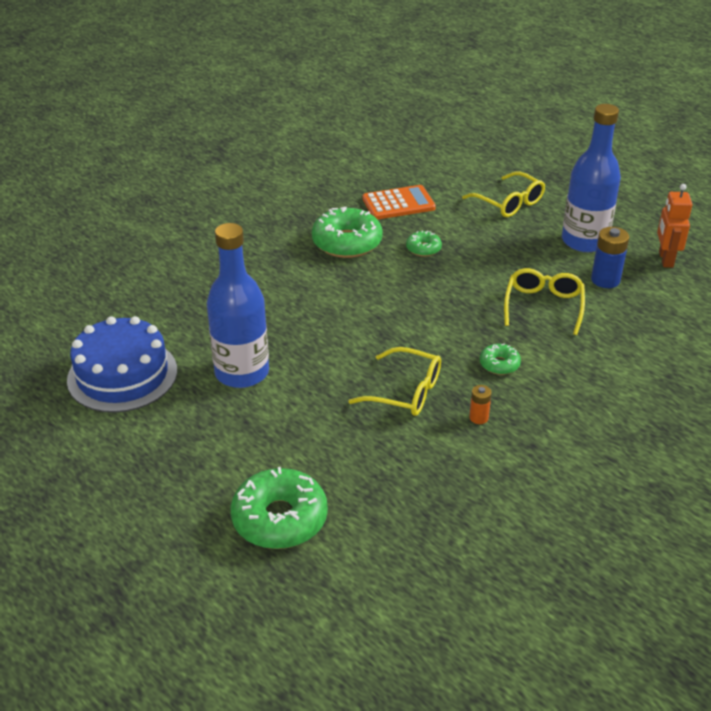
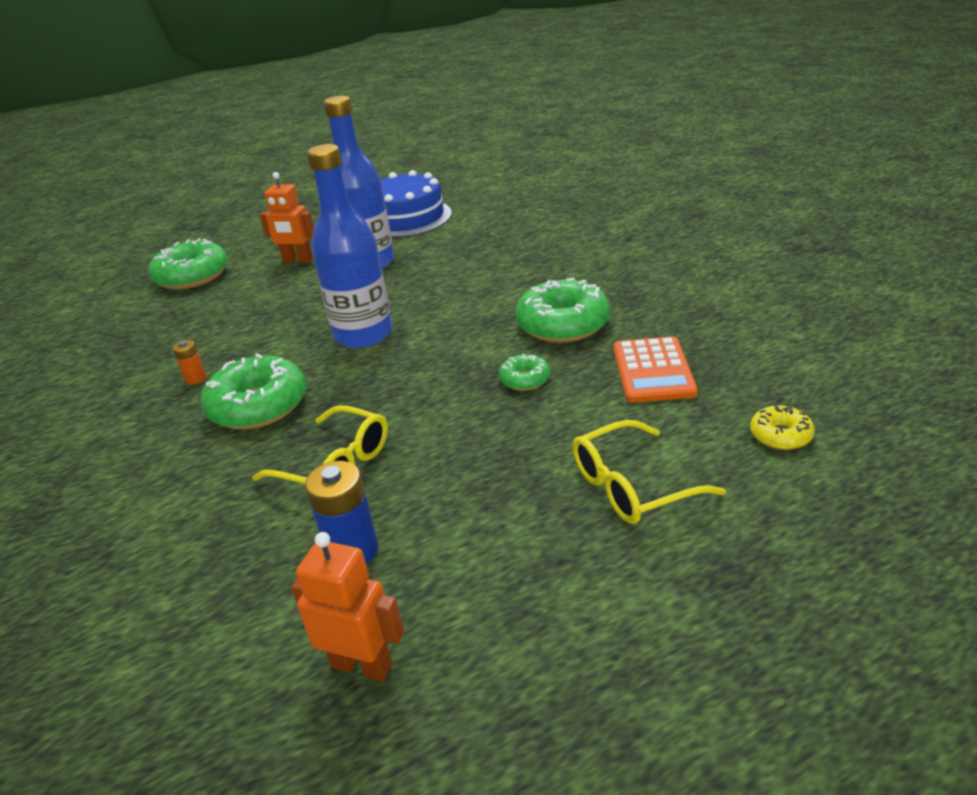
camera: 110 degrees right, 5 degrees down
(236, 433) = (298, 261): none -> orange robot
(405, 392) = (272, 340): yellow glasses -> none
(448, 165) = (780, 435): none -> yellow donut
(499, 364) = (258, 405): green donut -> green donut, size x2.00
(584, 241) = (475, 556): blue bottle -> blue bottle (363, 334)

